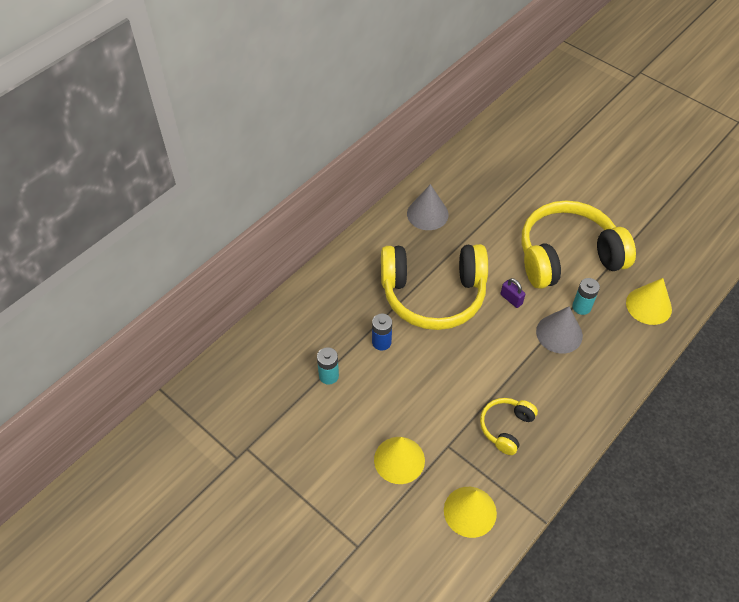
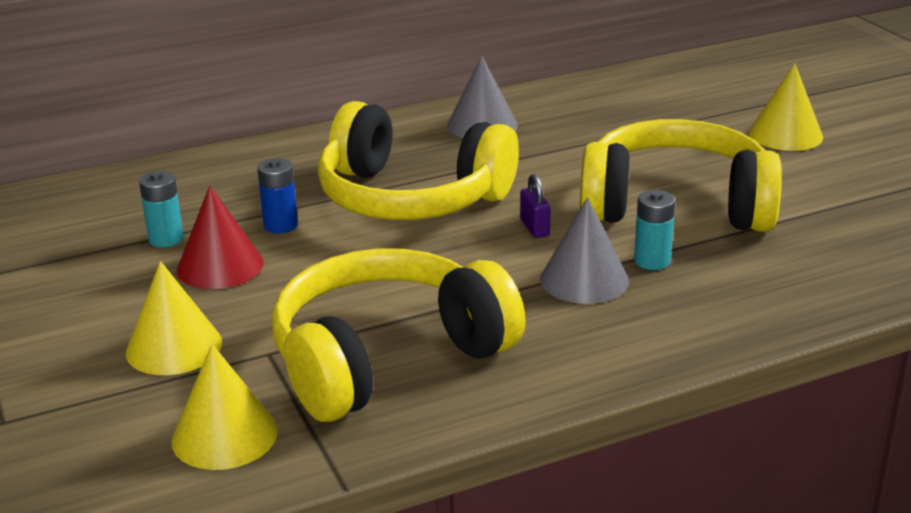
camera: 25 degrees right, 25 degrees down
(375, 388) = (220, 266): none -> red cone
(506, 427) = (387, 358): yellow headphones -> yellow headphones, size x2.14
(648, 305) = (782, 286): yellow cone -> yellow cone (785, 134)

